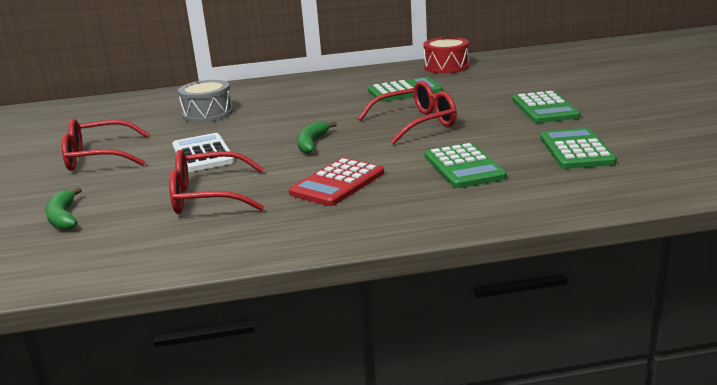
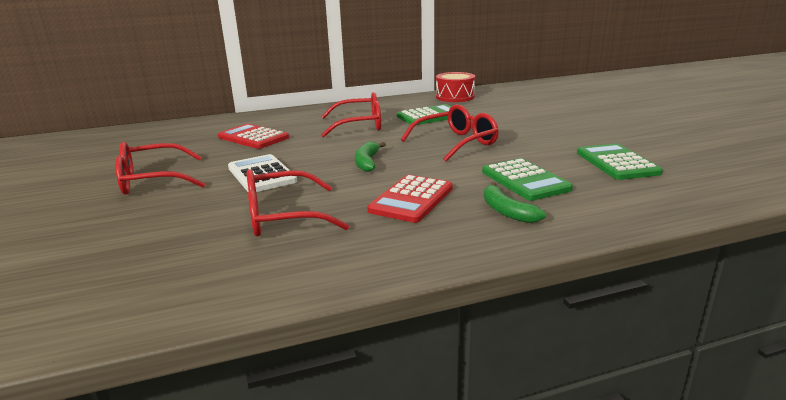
camera: 10 degrees left, 0 degrees up
(63, 217) = (126, 245): green banana -> green banana (506, 211)
(208, 113) = (253, 137): grey drum -> red calculator
(323, 101) = (360, 125): none -> red glasses
(545, 108) = (563, 129): green calculator -> none

